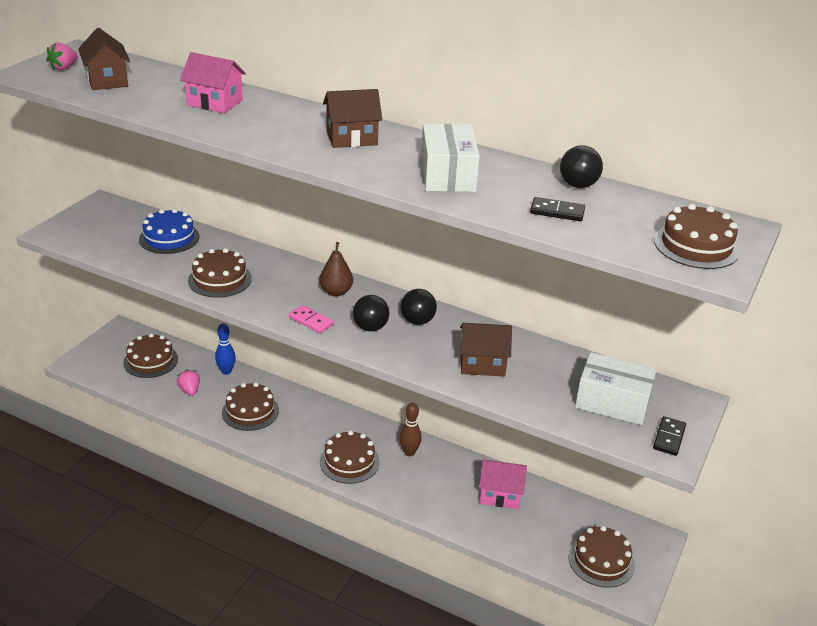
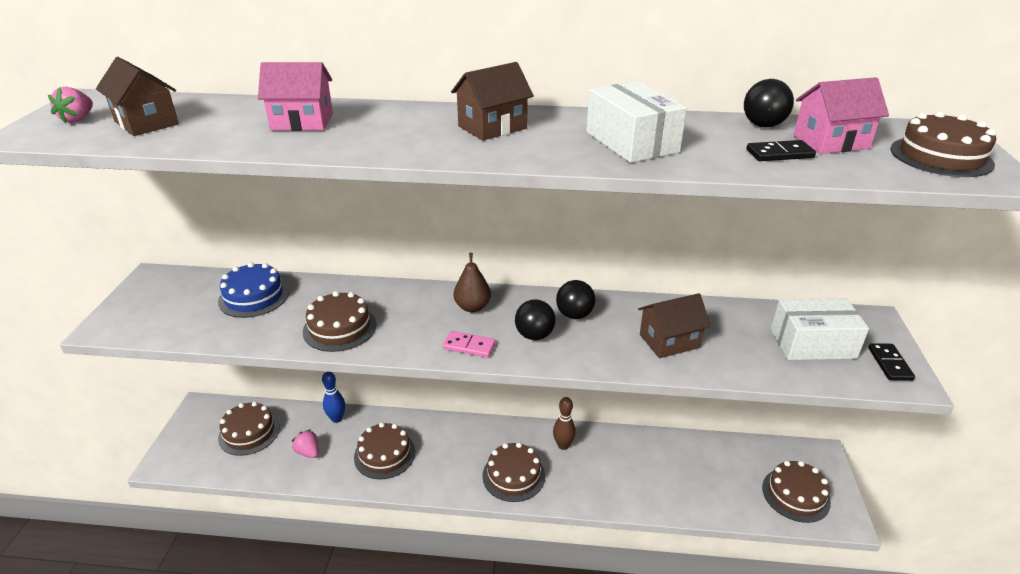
camera: 20 degrees left, 0 degrees up
(500, 494) = (669, 459): pink house -> pink house (830, 142)

